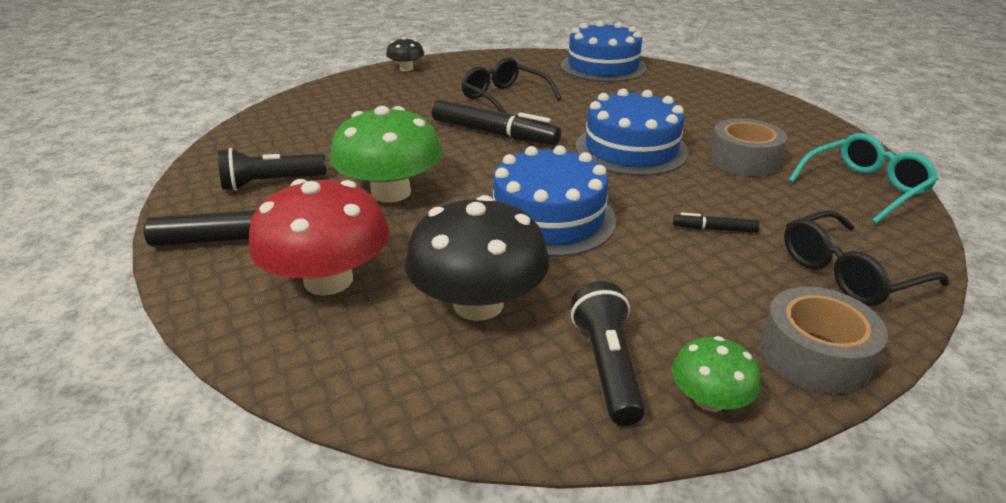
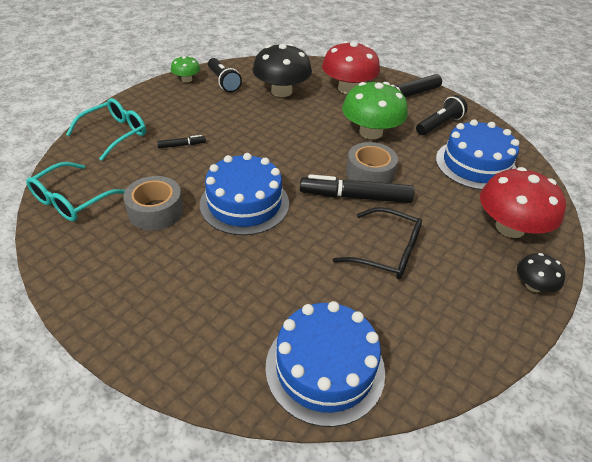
camera: 155 degrees right, 10 degrees up
(367, 92) = (510, 227): none -> red mushroom
(548, 218) = (274, 134): blue cake -> blue cake (475, 164)
(814, 355) = (145, 98): grey tape -> grey tape (369, 173)
(848, 273) = (115, 134): black glasses -> turquoise glasses

